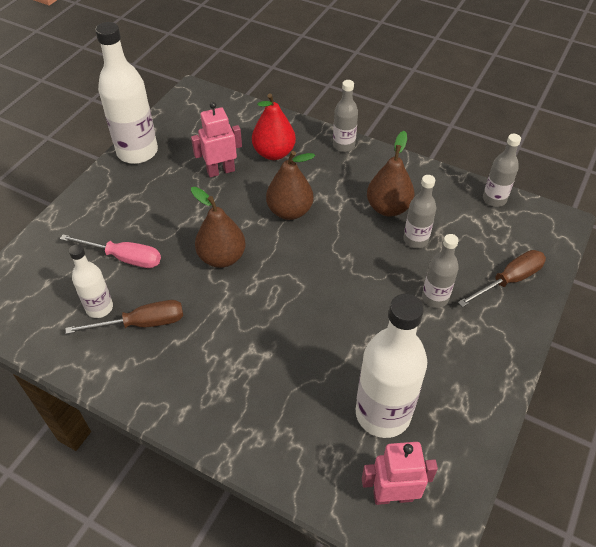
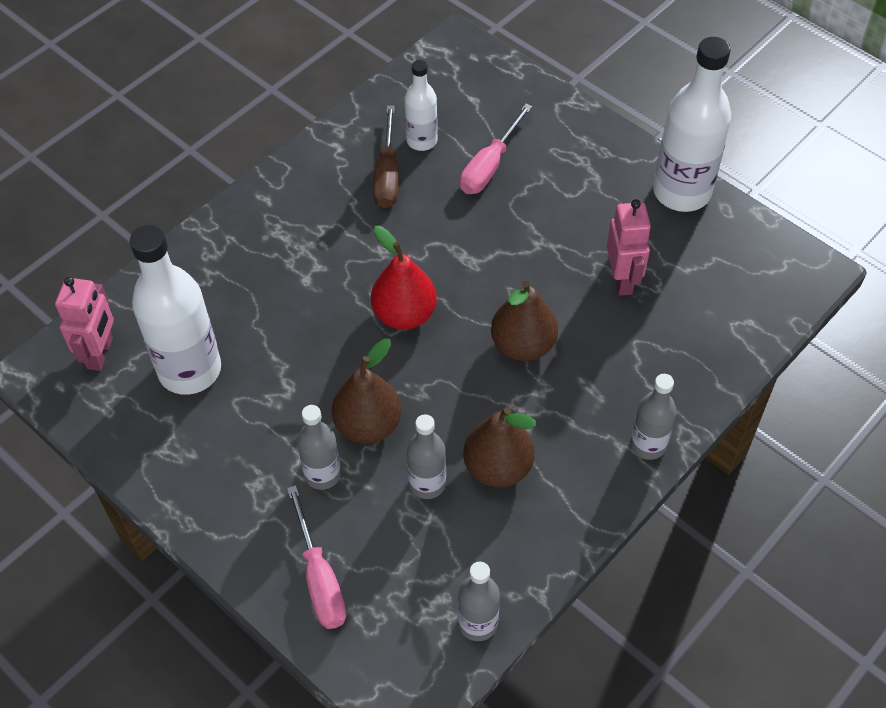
camera: 105 degrees right, 5 degrees up
(222, 257) = (461, 259): brown pear -> brown pear (368, 425)
(274, 153) = (648, 349): red pear -> red pear (404, 314)
(509, 280) = (320, 578): brown screwdriver -> pink screwdriver

